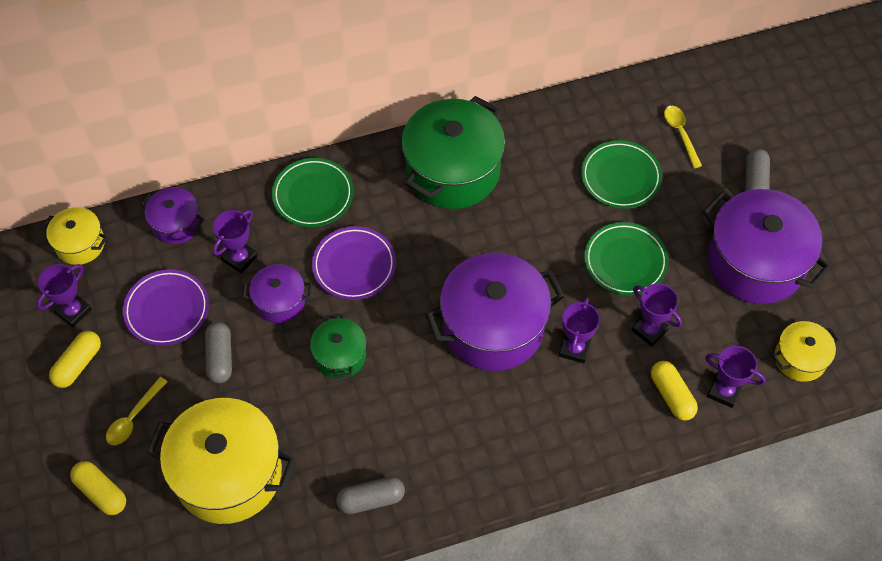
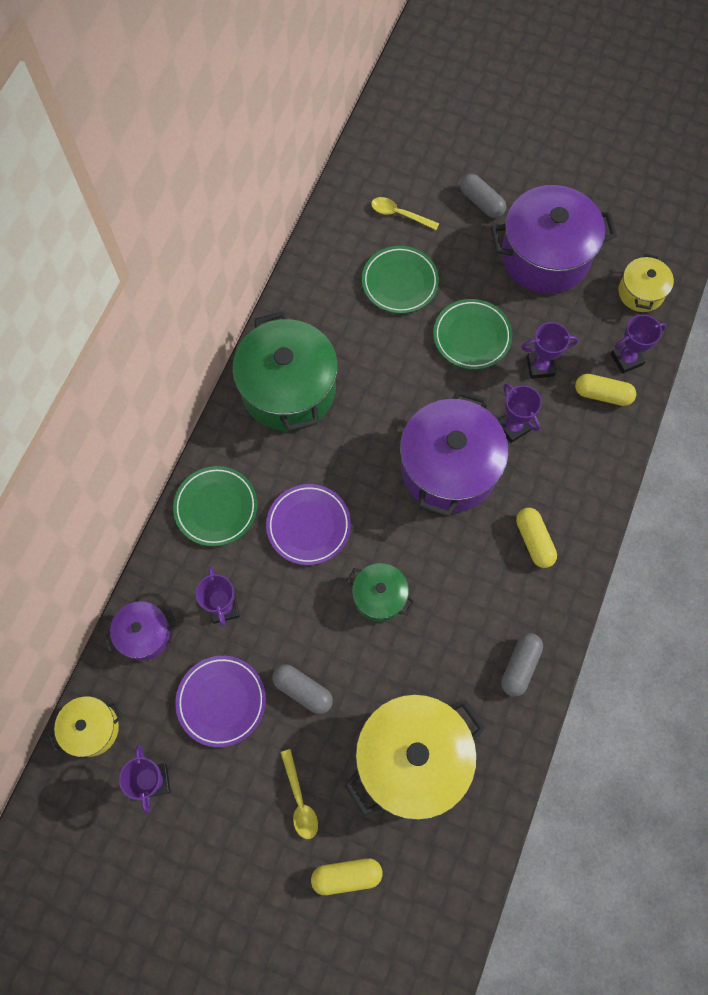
camera: 50 degrees left, 10 degrees up
(78, 364) = (210, 812): yellow capsule -> yellow capsule (534, 541)
(280, 301) = (291, 606): purple pot -> none

